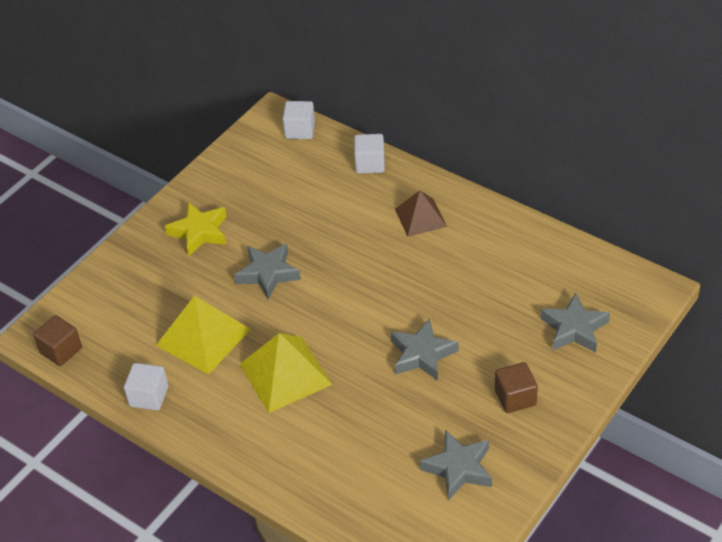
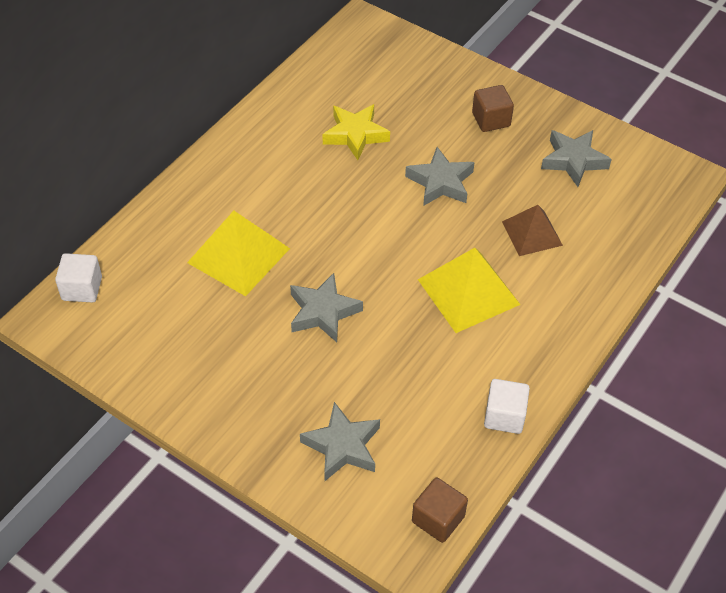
camera: 95 degrees left, 5 degrees up
(199, 232) = (248, 384): yellow star -> yellow star (355, 135)
(203, 337) = (417, 369): yellow pyramid -> yellow pyramid (238, 255)
(370, 164) = (156, 221): white cube -> none
(420, 217) = (249, 179): brown pyramid -> brown pyramid (532, 233)
(574, 329) = (408, 76): grey star -> grey star (342, 446)

